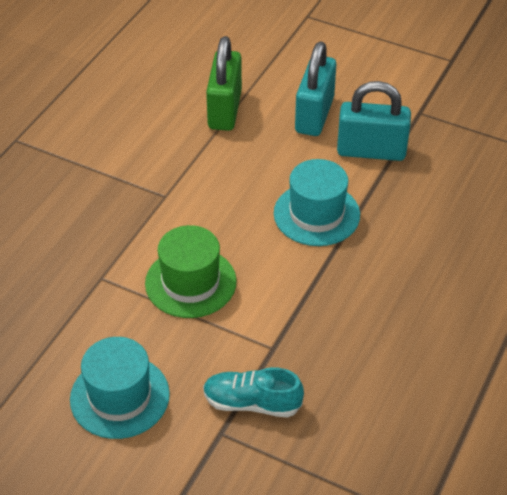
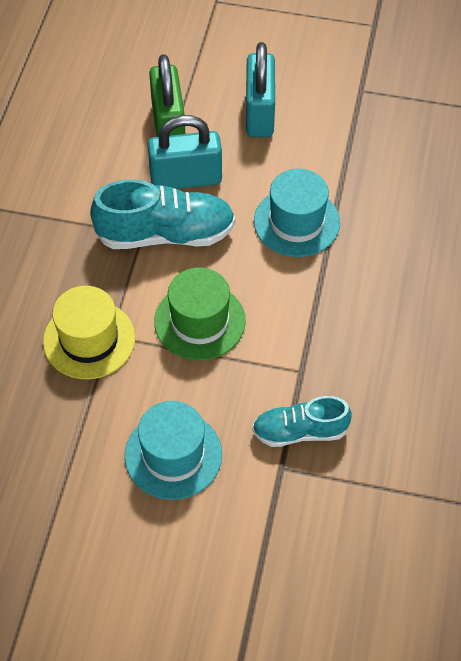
camera: 15 degrees left, 10 degrees up
(80, 277) = (89, 339): none -> yellow hat
(187, 200) = (166, 234): none -> turquoise shoe
(371, 151) = (327, 142): turquoise padlock -> turquoise padlock (186, 179)

